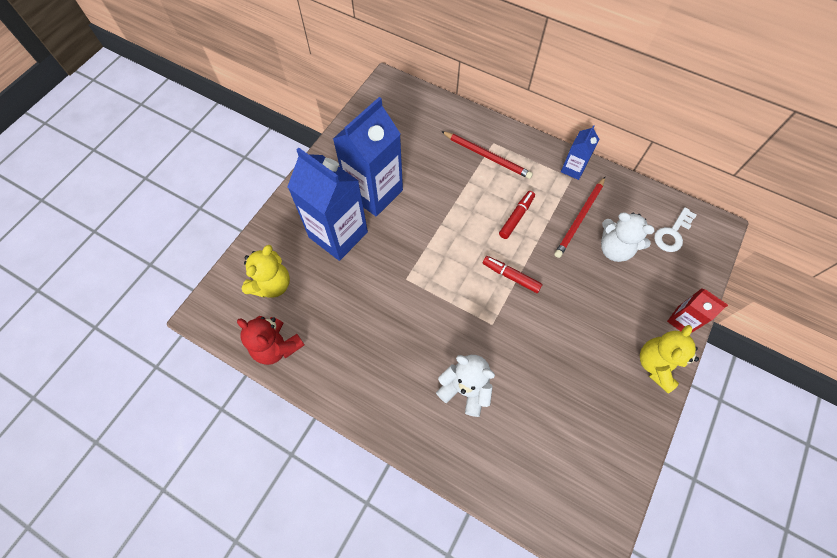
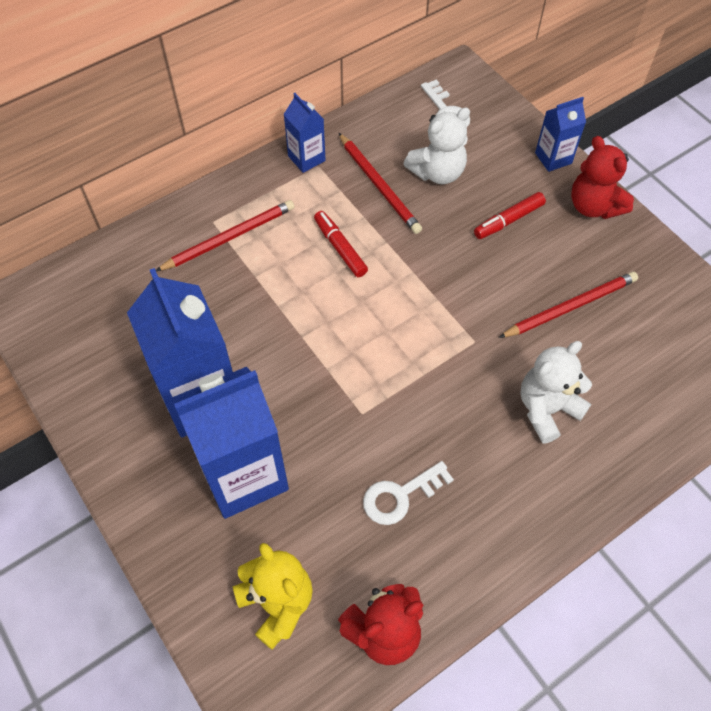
camera: 65 degrees left, 5 degrees down
(362, 322) = (400, 496): none -> white key
(511, 276) = (420, 292): red marker -> red marker (508, 220)
(555, 377) = (570, 307): none -> red pencil
(656, 365) = (594, 206): yellow teddy bear -> red teddy bear
(682, 320) = (553, 158): red carton -> blue carton

